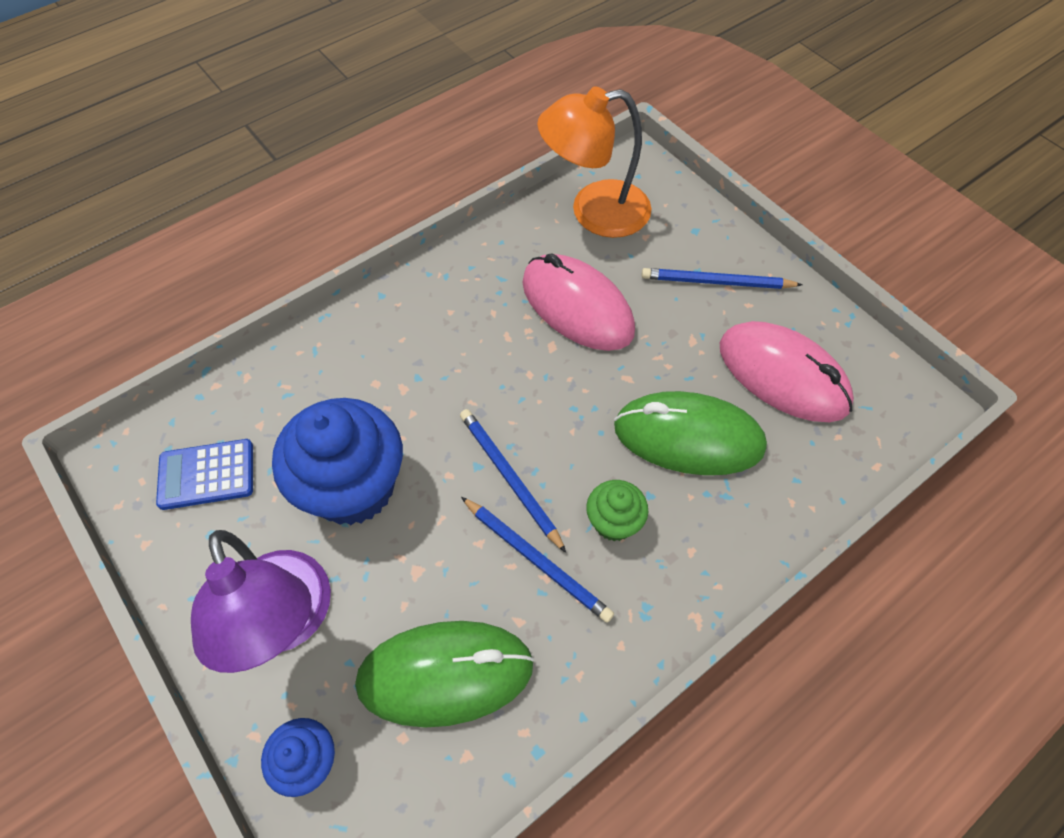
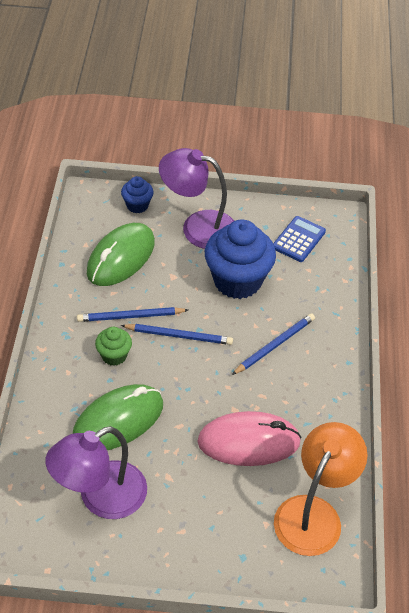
camera: 130 degrees right, 10 degrees down
(716, 282) = (192, 528): blue pencil -> blue pencil (274, 345)
(783, 375) = (100, 498): pink mouse -> purple lamp

